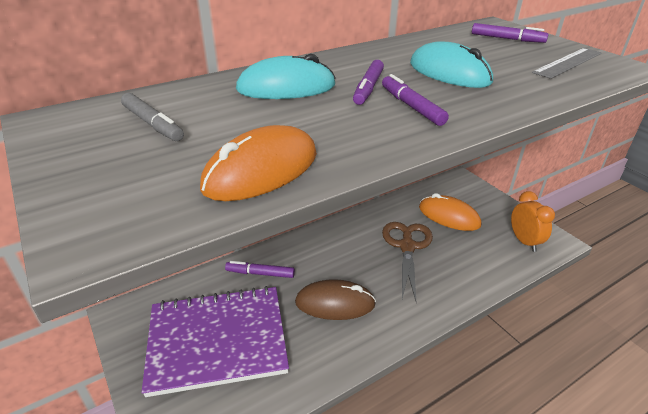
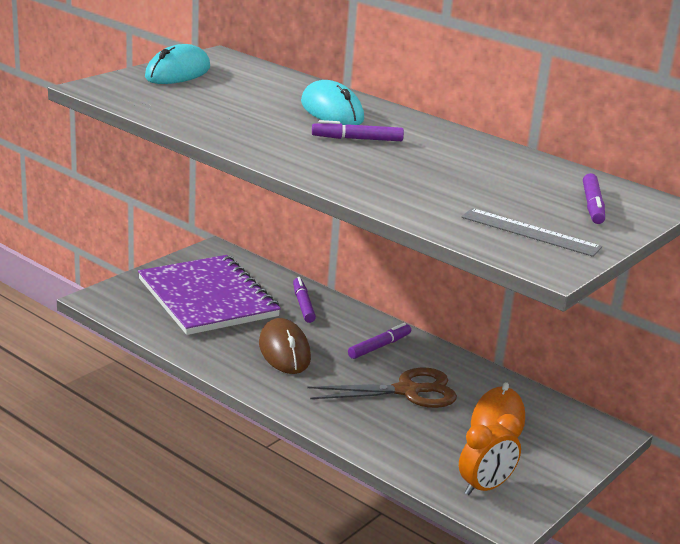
camera: 70 degrees right, 10 degrees down
(152, 124) = (233, 81): grey marker -> none
(261, 171) = (186, 114): orange mouse -> none
(411, 106) = (328, 155): purple marker -> purple marker (379, 346)
(449, 73) = (430, 171): turquoise mouse -> turquoise mouse (178, 73)

